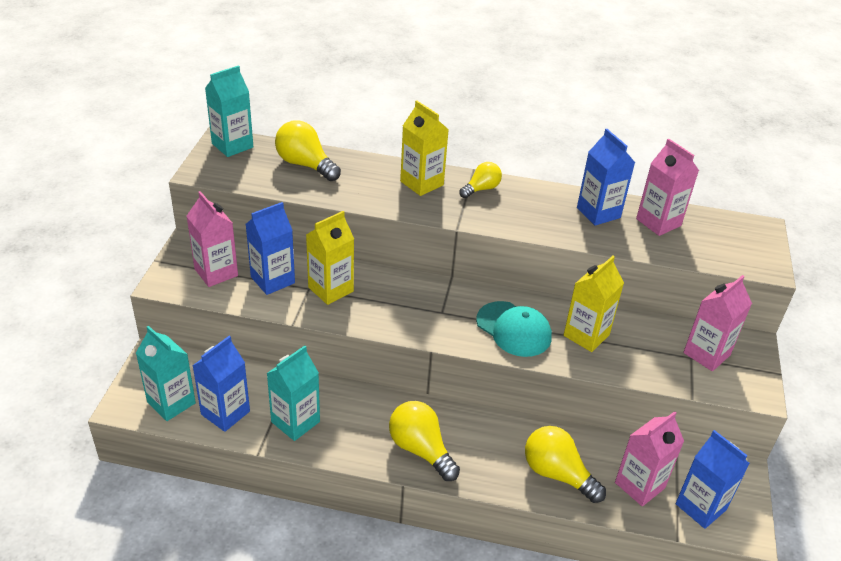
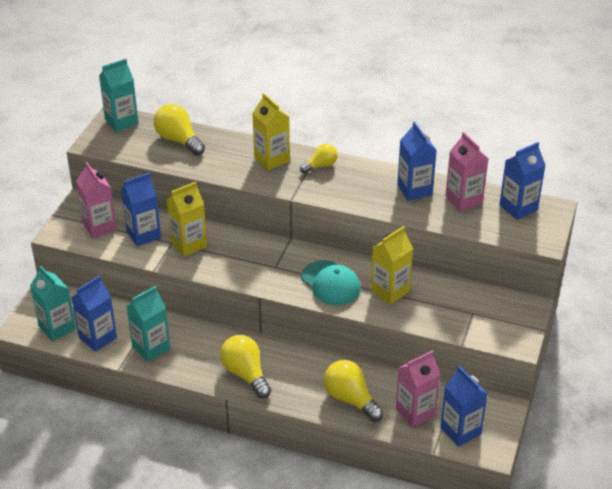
camera: 10 degrees right, 0 degrees up
(706, 354) = (487, 311): pink carton -> none
(723, 229) = (518, 208): none -> blue carton

